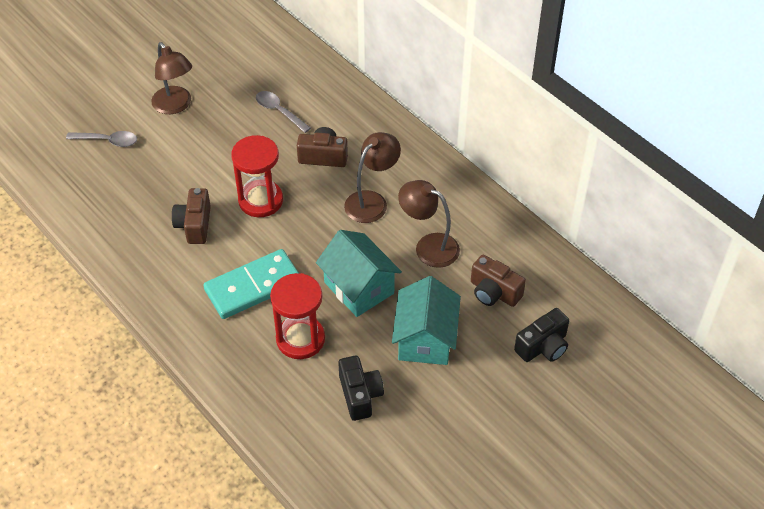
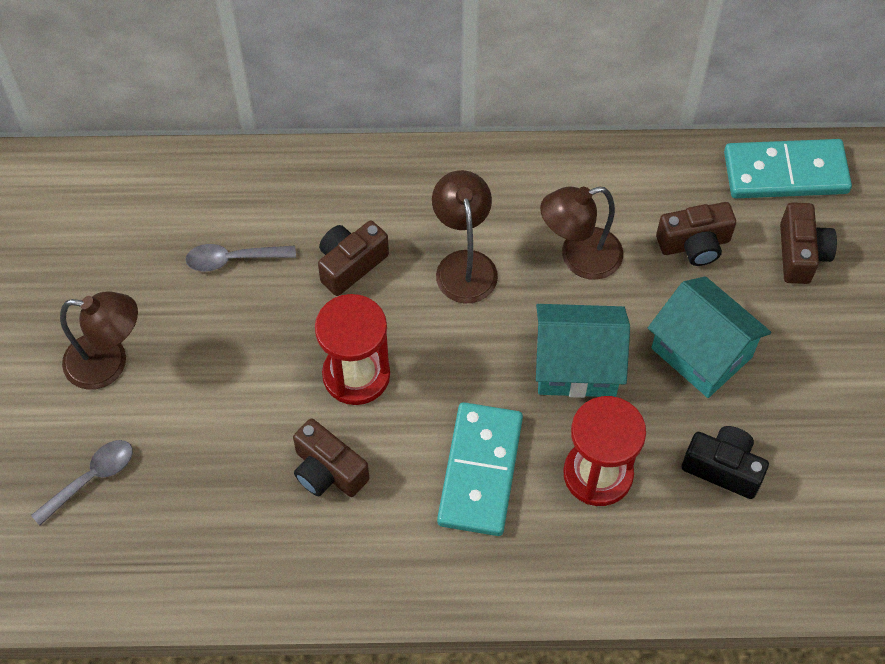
camera: 50 degrees left, 10 degrees up
(543, 346) = (801, 254): black camera -> brown camera
(591, 305) = (785, 172): none -> turquoise domino

